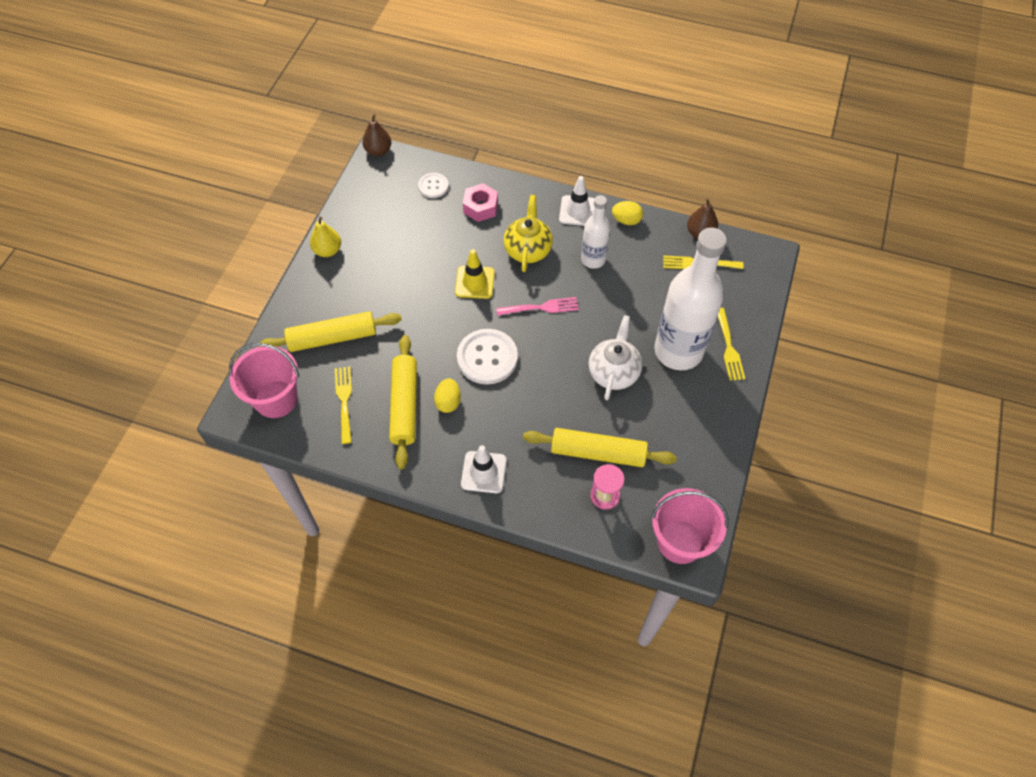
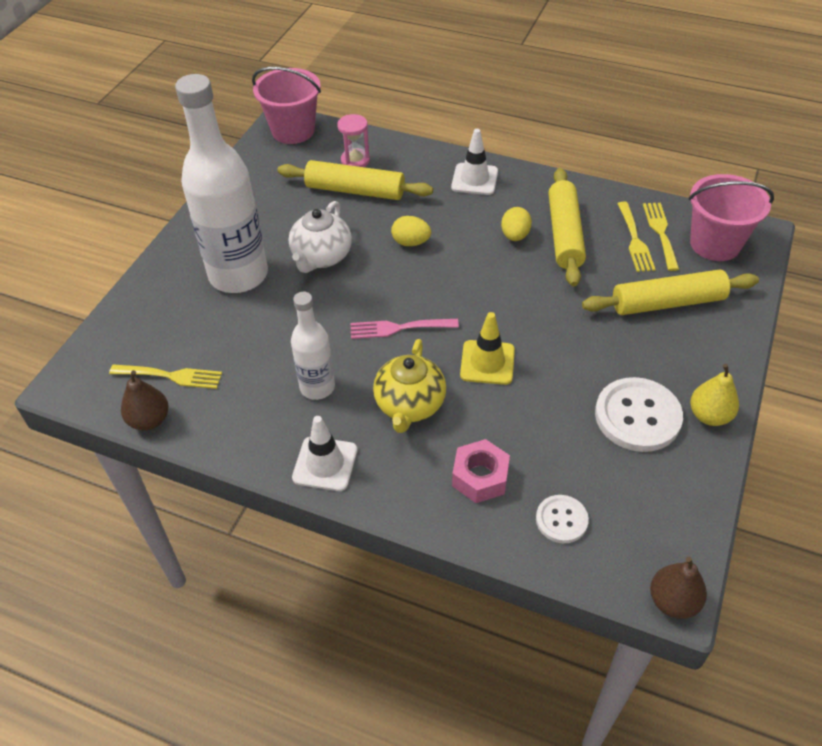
camera: 175 degrees left, 10 degrees down
(487, 358) = (470, 276): white button -> white button (637, 416)
(626, 220) = (253, 445): yellow egg -> yellow egg (411, 242)
(729, 347) = (176, 277): yellow fork -> yellow fork (660, 232)

